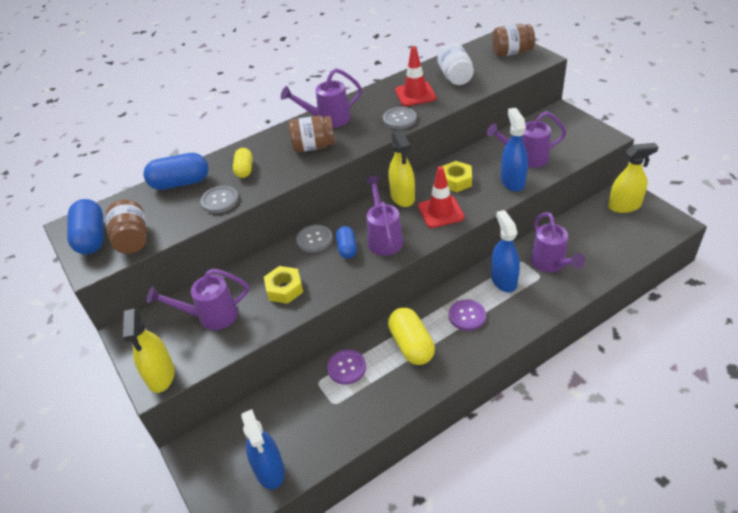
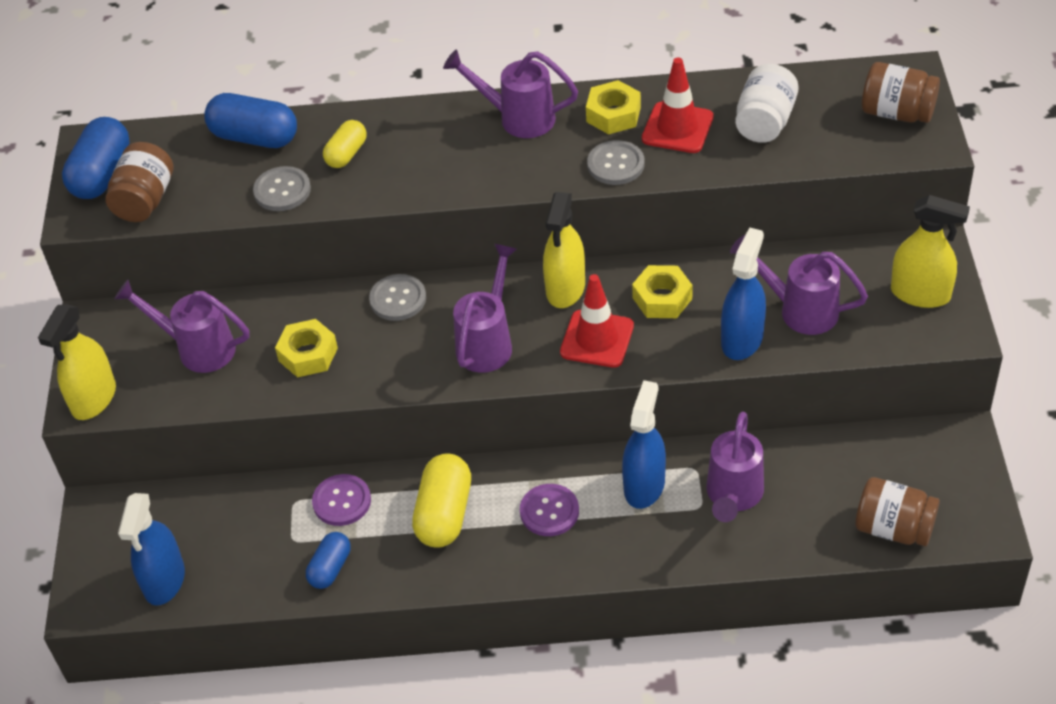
camera: 30 degrees right, 5 degrees up
(313, 146) = (462, 157): brown jar -> brown jar (893, 528)
(347, 248) = (428, 334): blue capsule -> blue capsule (330, 568)
(377, 100) = (613, 114): none -> yellow nut
(624, 206) = (935, 460): yellow spray bottle -> yellow spray bottle (920, 294)

